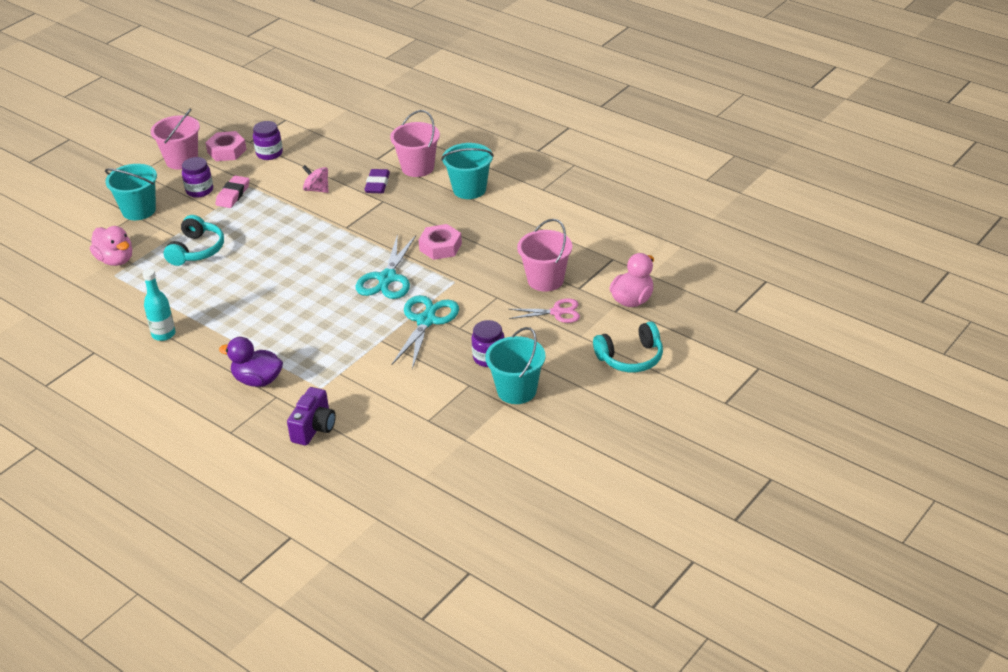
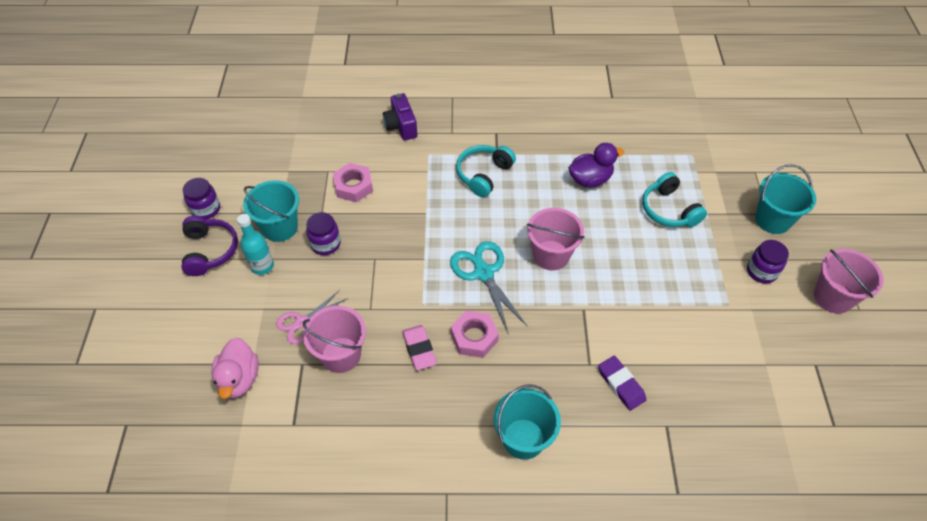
camera: 140 degrees right, 15 degrees up
(115, 260) = (712, 166): pink duck -> none
(163, 334) = (587, 132): turquoise bottle -> turquoise bottle (262, 266)
(227, 151) = (815, 336): pink nut -> pink nut (353, 186)
(233, 195) = (727, 284): pink eraser -> pink eraser (419, 349)
(257, 380) = (478, 136): purple duck -> purple duck (590, 179)
(269, 153) = (774, 360): purple jar -> purple jar (206, 209)
(317, 189) = (666, 339): pink spinning top -> none
(418, 167) = (610, 439): pink bucket -> pink bucket (551, 255)
(426, 321) = (408, 250): turquoise scissors -> none
(594, 401) = (210, 251): none -> purple headphones
(631, 358) = (203, 309): turquoise headphones -> turquoise headphones (483, 174)

